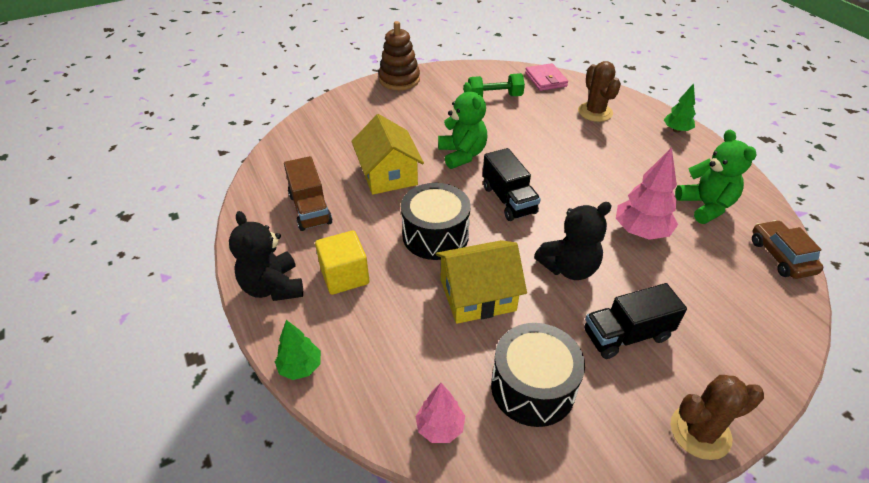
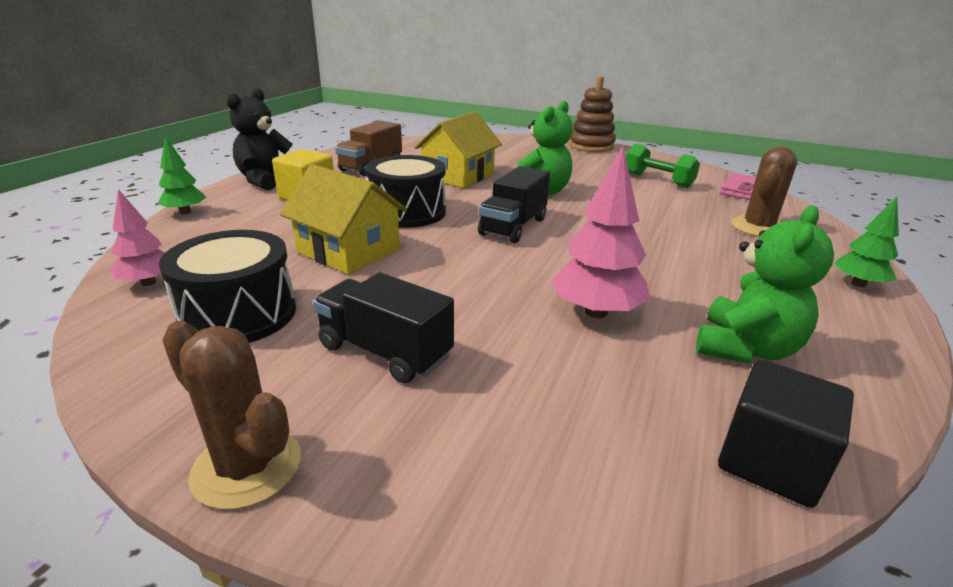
camera: 50 degrees right, 15 degrees down
(569, 268) = (455, 284): black teddy bear -> none
(781, 256) = (770, 461): brown car -> black cube

